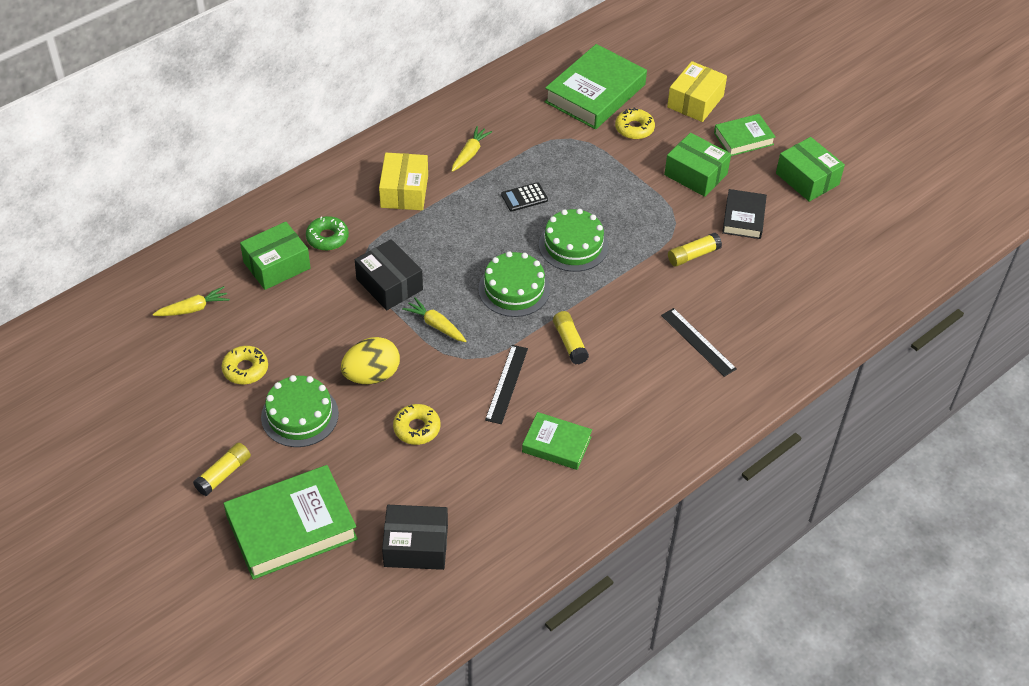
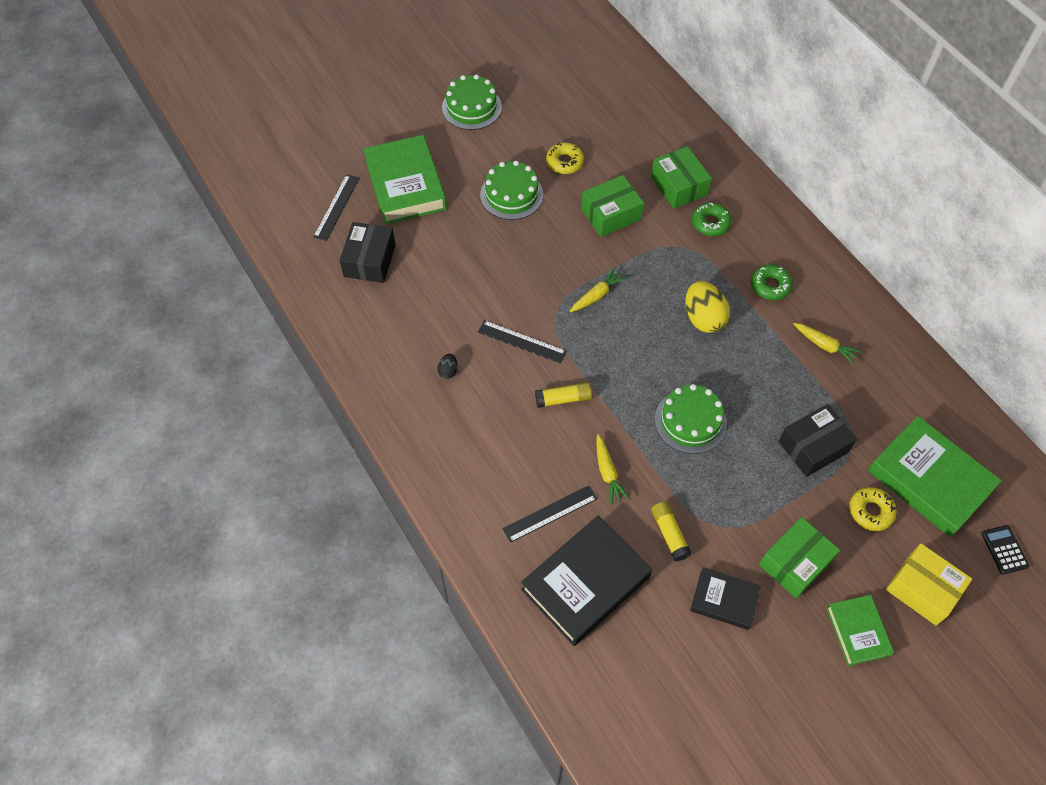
camera: 100 degrees right, 10 degrees up
(193, 309) = (633, 131): yellow carrot -> yellow carrot (608, 473)
(223, 474) = (463, 147): yellow glue stick -> none
(334, 599) = (336, 207): none -> black ruler
(372, 375) = (546, 244): yellow egg -> yellow egg (703, 318)
(389, 284) = (649, 264): black box -> black box (813, 447)
(404, 191) = (770, 286): yellow box -> green donut
(417, 428) = (484, 271): yellow donut -> none
(514, 289) = (635, 362): green cake -> green cake (471, 107)
(524, 197) = (760, 387): black calculator -> black calculator (1004, 550)
(556, 444) = (448, 371): green book -> black egg
(759, 310) = (585, 583): none -> black book
(807, 179) = (787, 691): green box -> green box (611, 214)

